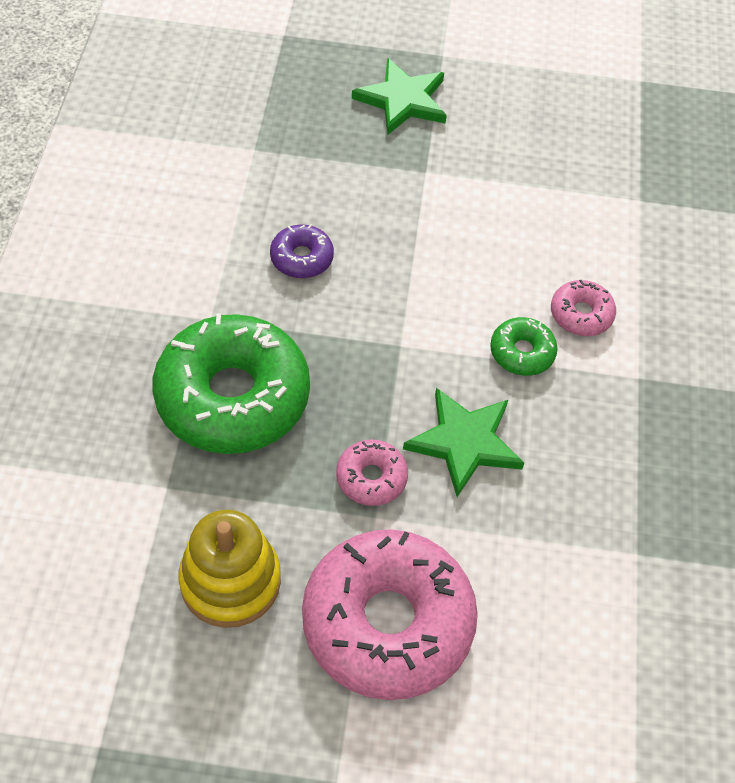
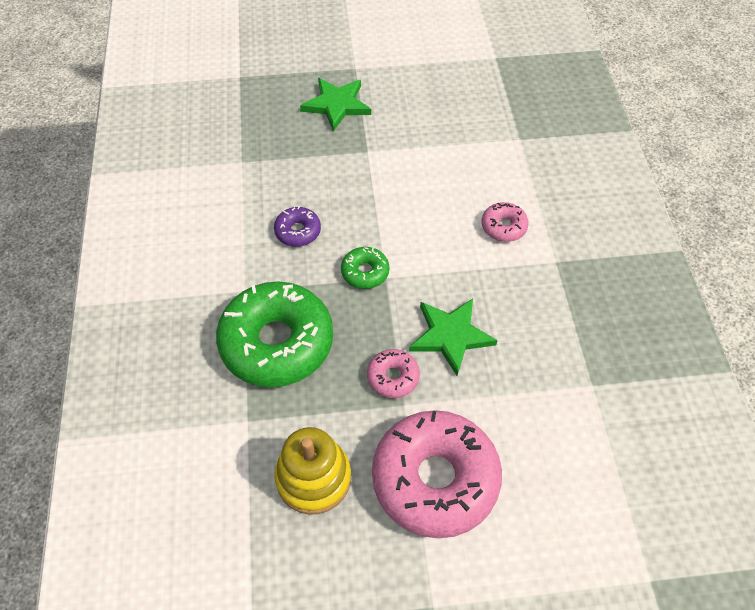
camera: 10 degrees left, 0 degrees up
(522, 352) = (471, 263): green donut -> green donut (365, 272)

